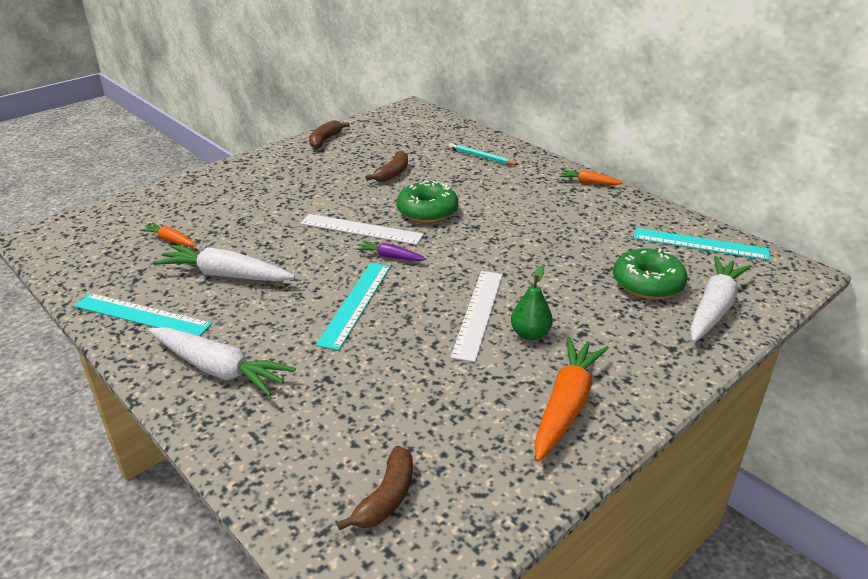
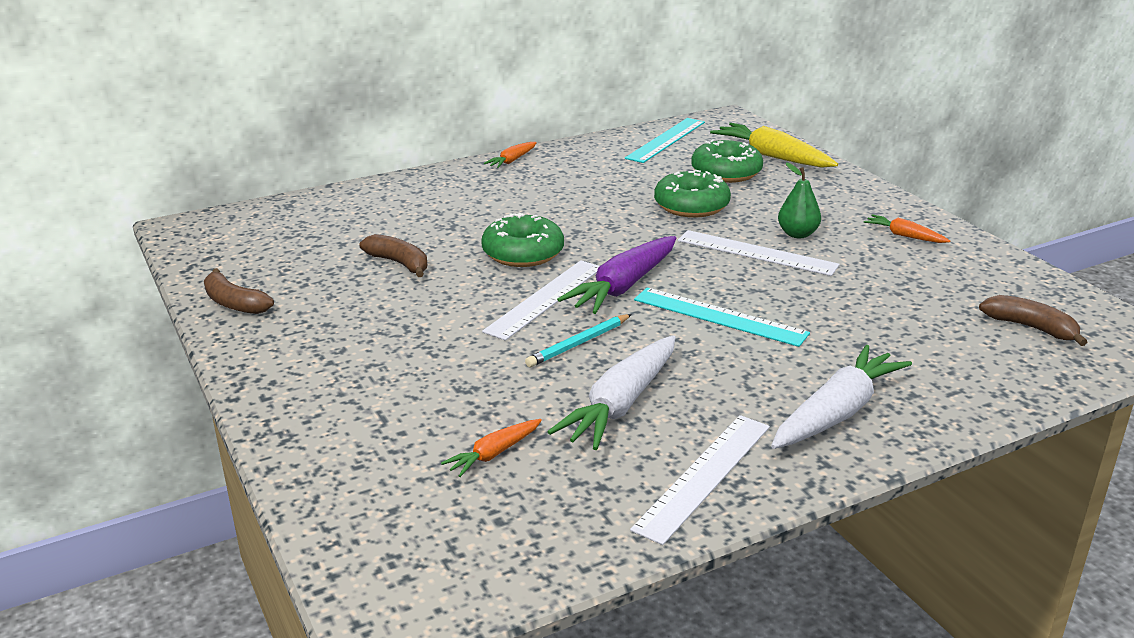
camera: 75 degrees left, 5 degrees down
(142, 315) = (704, 476): turquoise ruler -> white ruler
(390, 257) = (623, 286): purple carrot -> purple carrot, size x1.92
(481, 157) = (397, 204): turquoise pencil -> turquoise pencil (578, 343)
(556, 272) = (691, 206): none -> green donut
(566, 405) = (904, 236): orange carrot -> orange carrot, size x0.52
(714, 308) = (772, 156): white carrot -> yellow carrot

